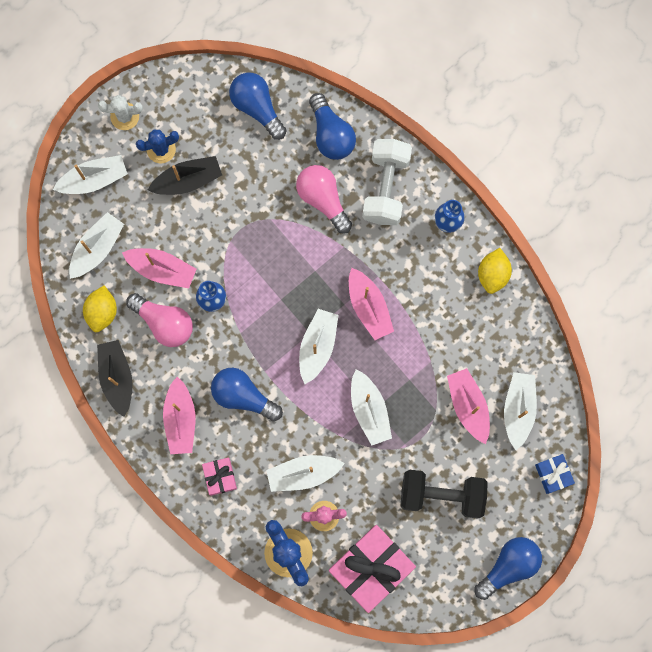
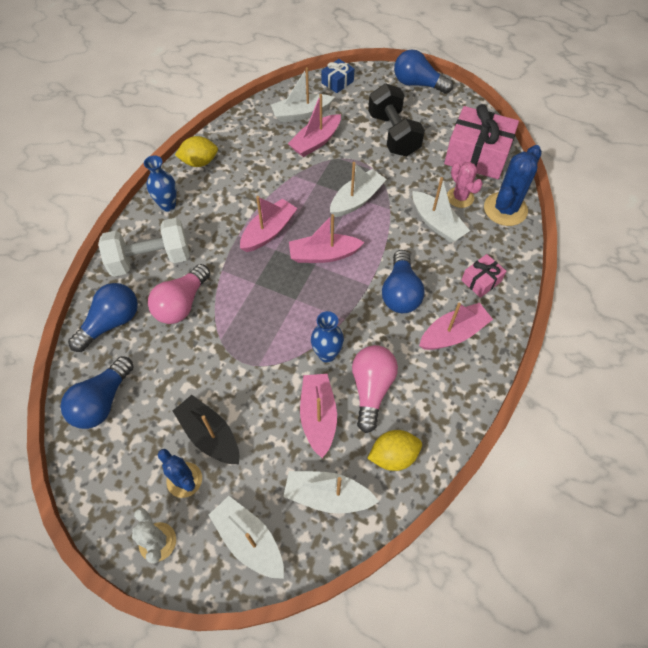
camera: 115 degrees left, 20 degrees down
(117, 378) = (450, 408): black boat -> none
(317, 346) = (324, 255): white boat -> pink boat

